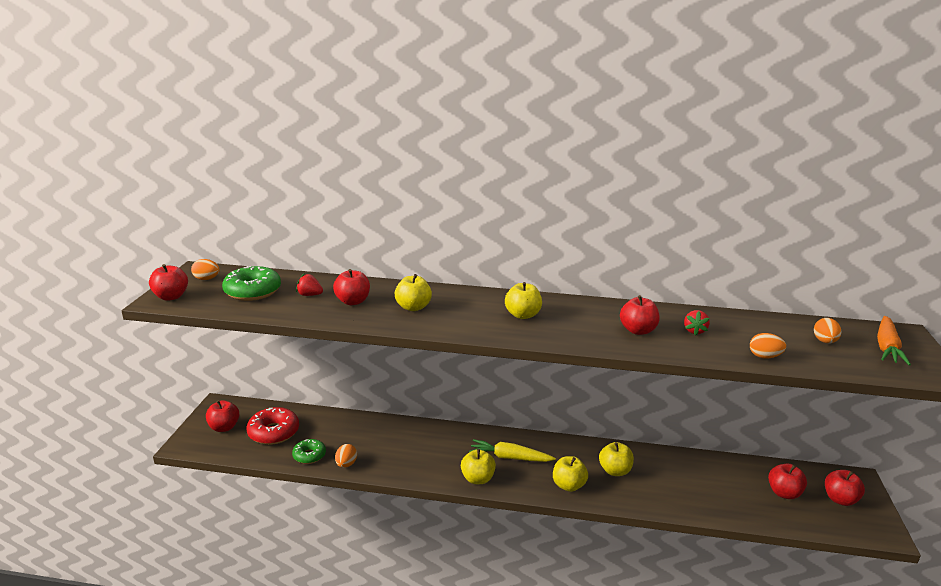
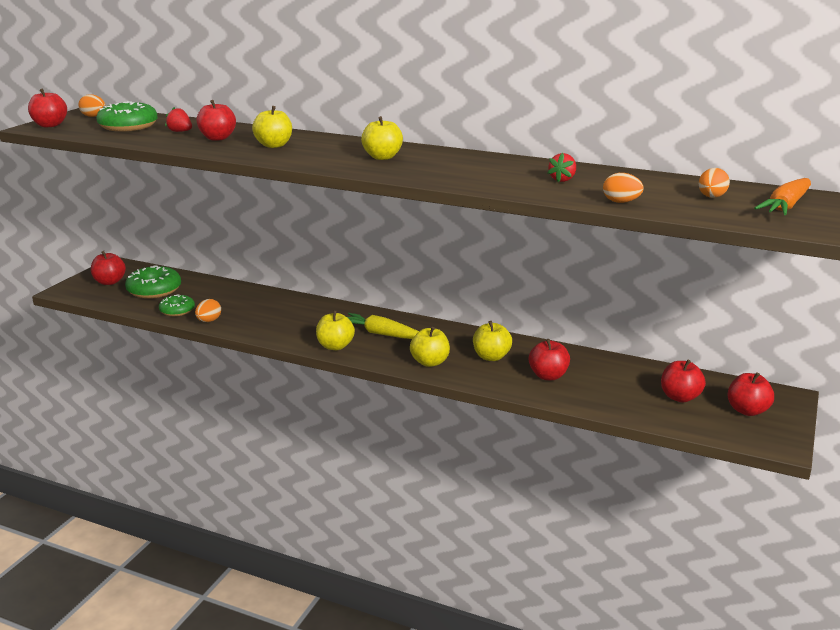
camera: 15 degrees right, 0 degrees up
(273, 432) = (154, 290): red donut -> green donut
(638, 330) = (496, 175): red apple -> red apple (548, 376)

